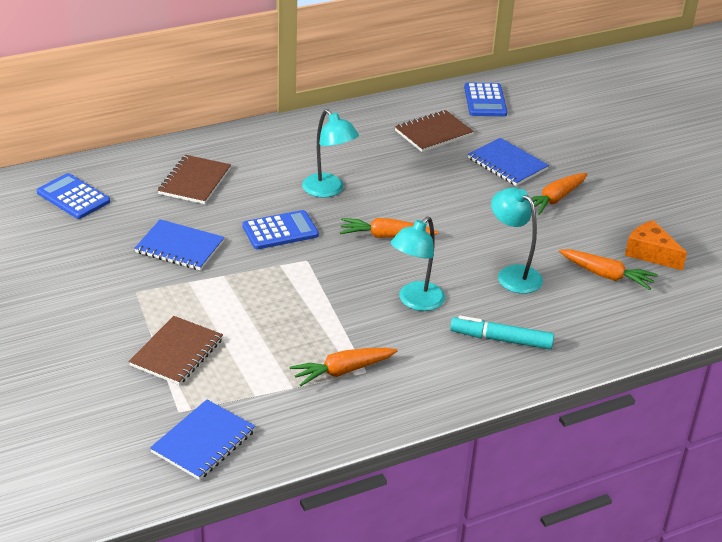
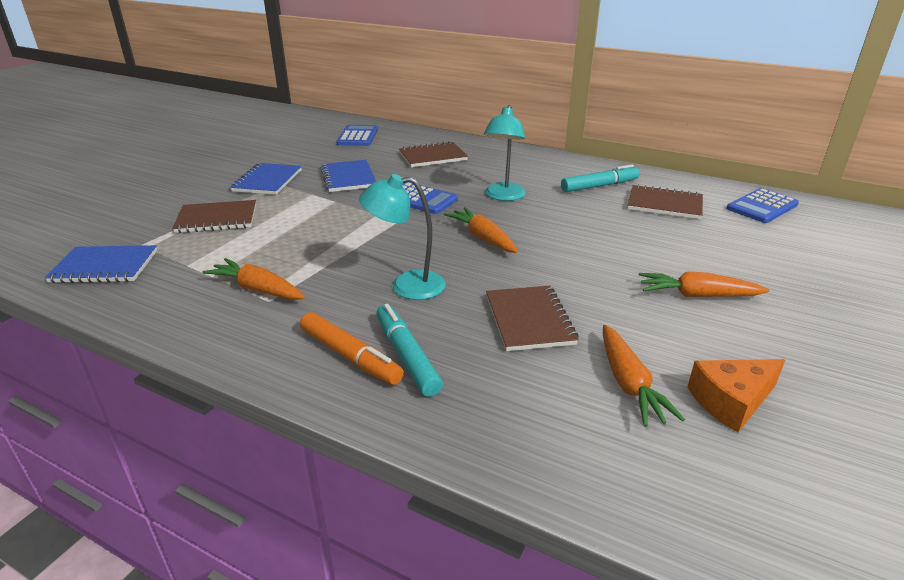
camera: 55 degrees right, 5 degrees down
(368, 139) = (599, 186): none -> turquoise marker
(477, 362) = (350, 356): none -> orange marker
(507, 164) = (697, 250): blue notebook -> blue notebook (267, 181)
(513, 274) = (529, 320): turquoise lamp -> brown notebook
(650, 253) = (731, 401): orange cheese -> orange cheese turned 120 degrees counterclockwise

